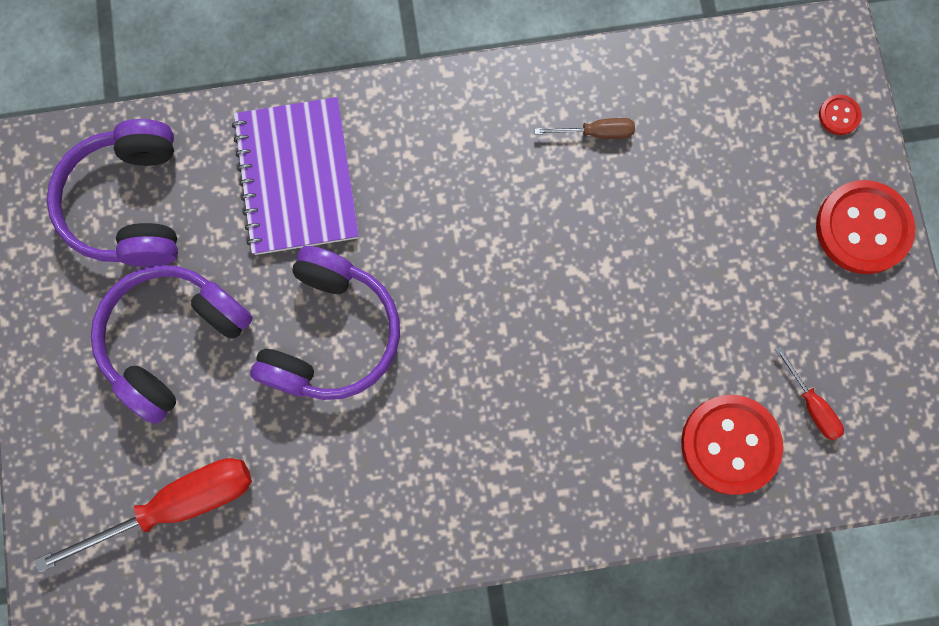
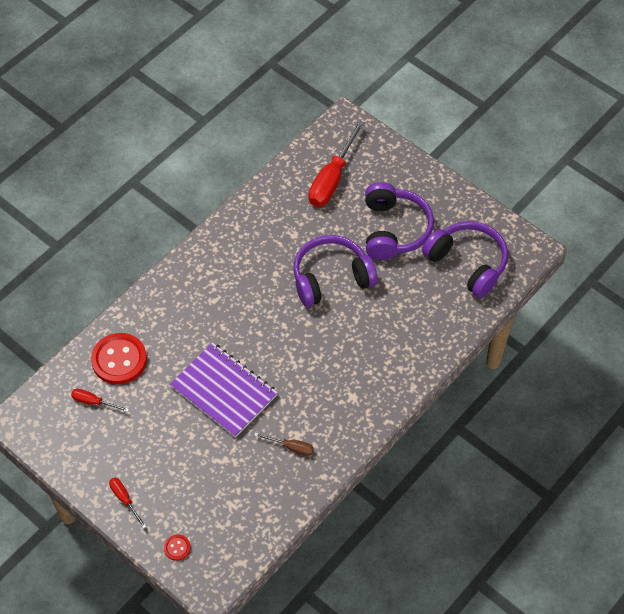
camera: 140 degrees right, 20 degrees down
(297, 178) = (408, 326): purple notebook -> purple notebook (224, 391)
(331, 334) = (331, 278): purple headphones -> purple headphones turned 90 degrees clockwise
(596, 133) = (291, 447): brown screwdriver -> brown screwdriver turned 120 degrees counterclockwise
(862, 228) = (125, 499): red button -> red screwdriver

